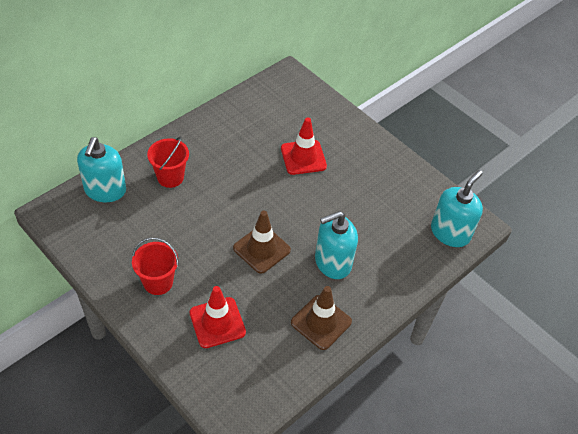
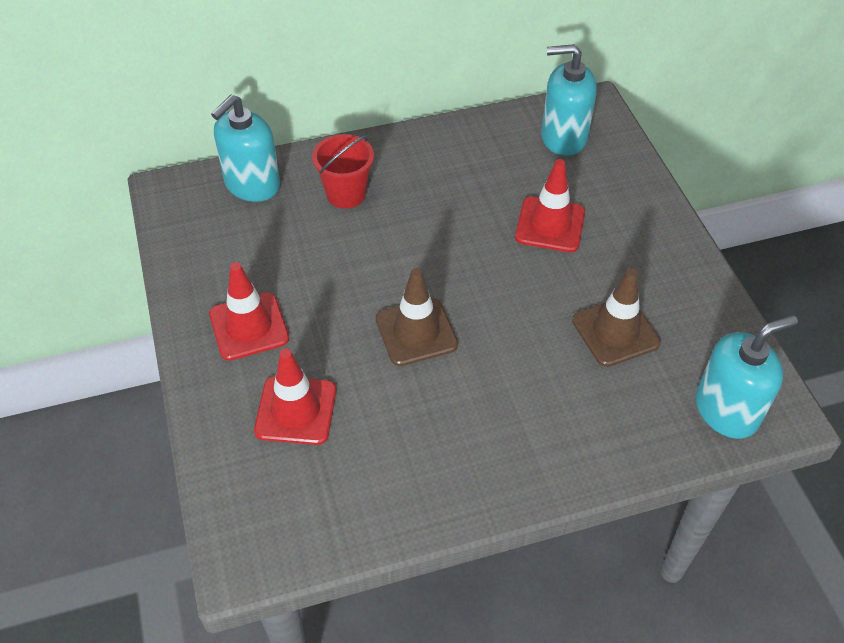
camera: 30 degrees right, 0 degrees up
(158, 282) = (249, 326): red bucket -> red traffic cone
(321, 322) = (444, 468): brown traffic cone -> brown traffic cone (615, 332)
(332, 262) = (510, 388): turquoise soap dispenser -> turquoise soap dispenser (563, 137)

